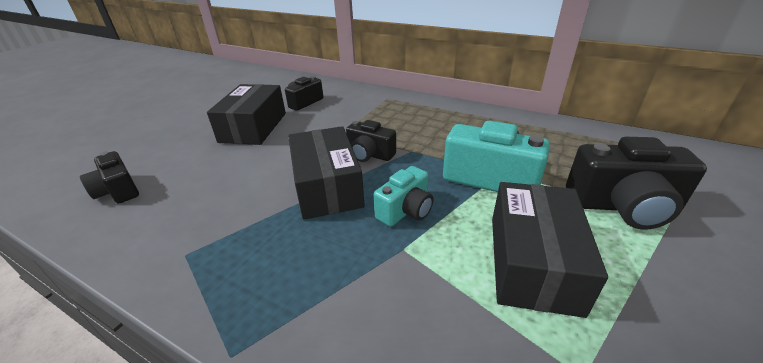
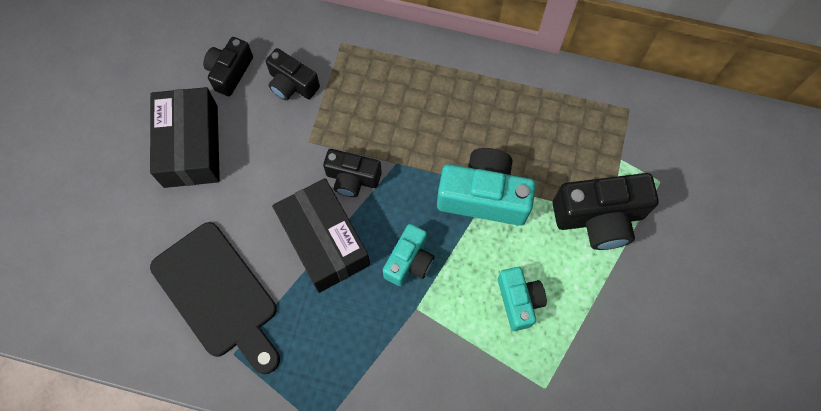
camera: 15 degrees left, 35 degrees up
(118, 191) = (107, 291): black camera -> black camera (292, 84)
(207, 207) = (218, 294): none -> black cutting board
(532, 262) = (519, 301): black box -> turquoise camera

